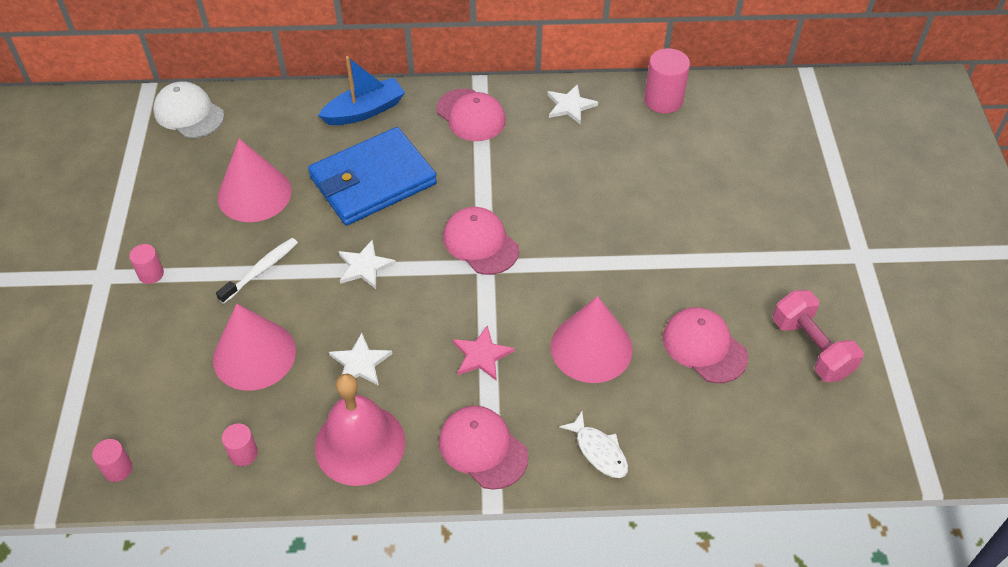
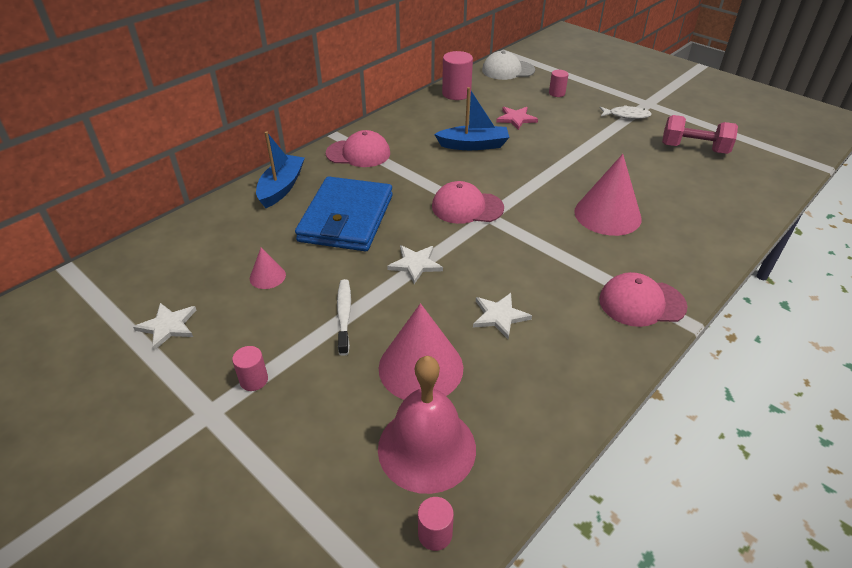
camera: 45 degrees left, 10 degrees down
(189, 113) = (133, 263): white cap -> white cap (508, 70)
(243, 453) = (512, 433): pink cylinder -> pink cylinder (557, 93)
(254, 194) = (267, 276): pink cone -> pink cone, size x0.49
(360, 444) = (575, 360): pink bell -> pink bell (427, 448)
(481, 355) = (561, 259): pink star -> pink star (516, 119)
(570, 106) = (410, 120): white star -> white star (168, 326)
(585, 178) = (473, 145): none -> blue boat
(599, 451) = (693, 257): white fish -> white fish (626, 115)
(704, 347) = (654, 178): pink cap -> none

